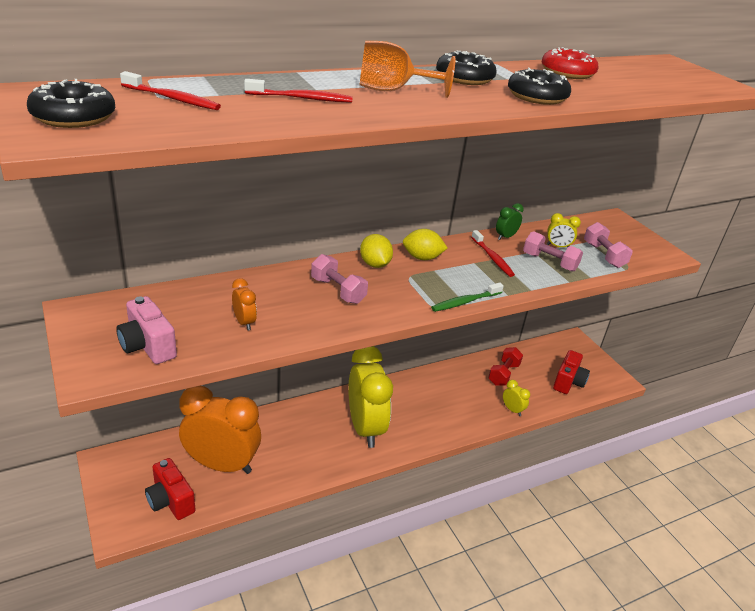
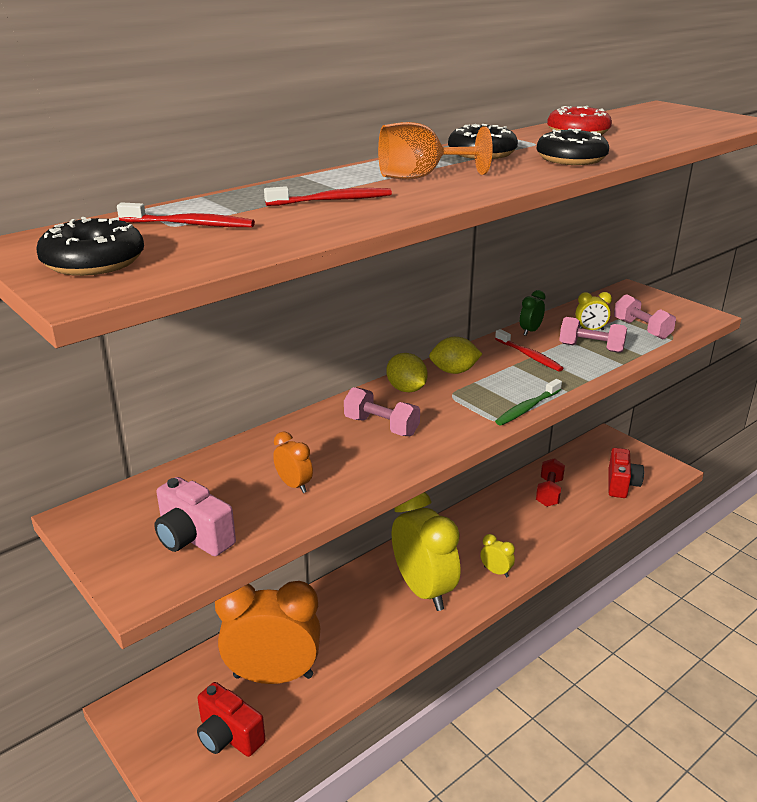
camera: 10 degrees left, 5 degrees down
(512, 410) = (576, 529): yellow clock -> yellow clock (496, 571)

